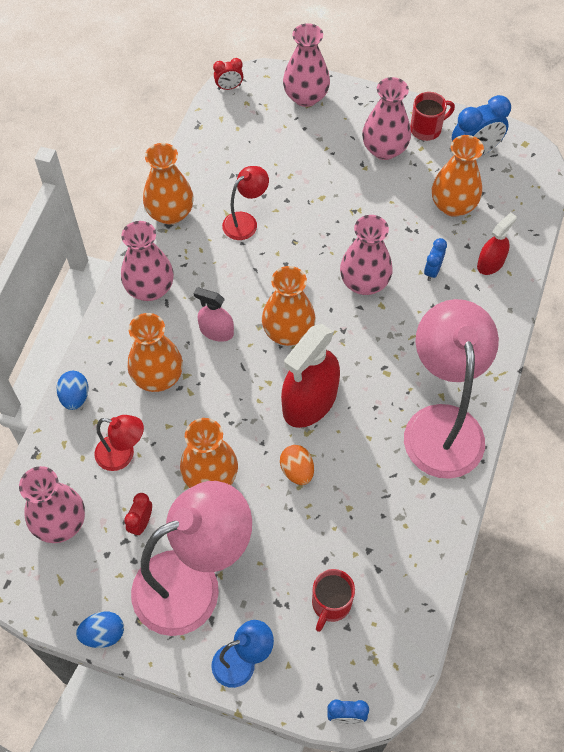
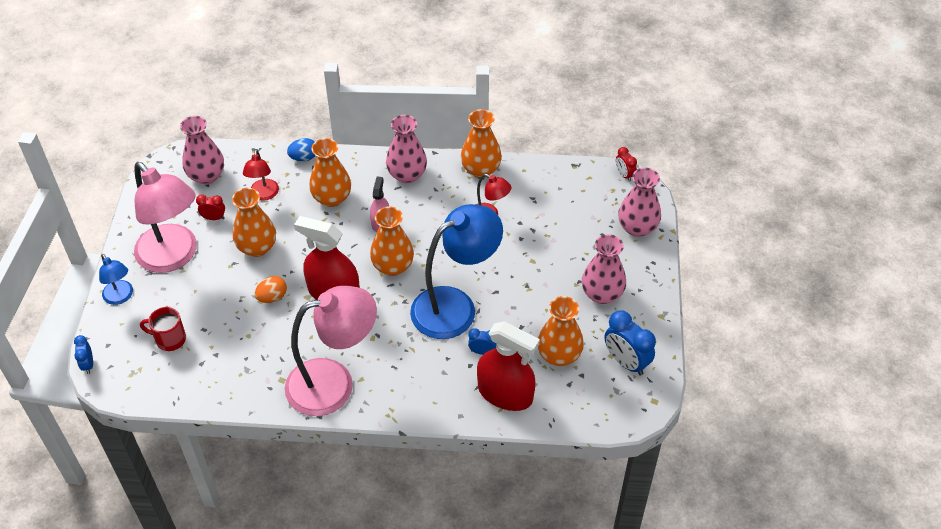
camera: 75 degrees right, 10 degrees down
(103, 634) = (131, 218): blue egg -> none
(364, 282) = (455, 306): pink vase -> blue lamp
(426, 129) = (638, 321): red mug -> none
(490, 263) = (505, 393): red spray bottle -> red spray bottle, size x1.85

